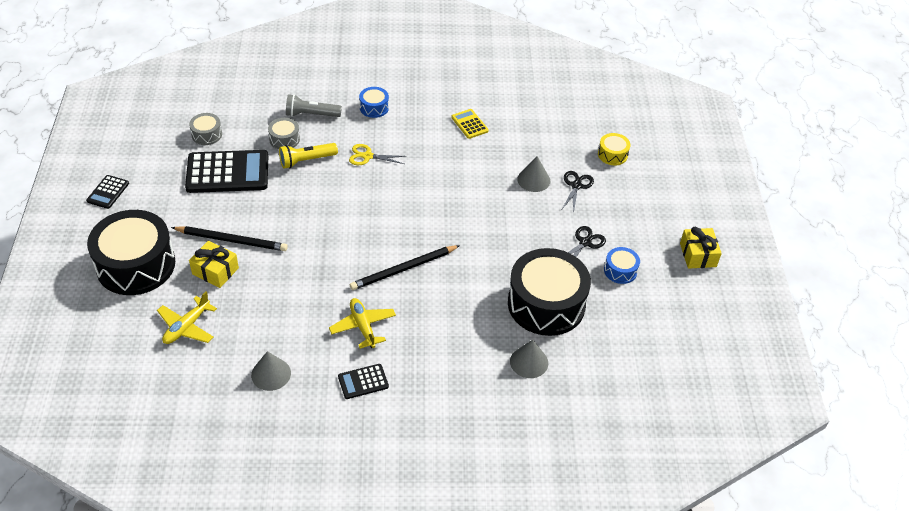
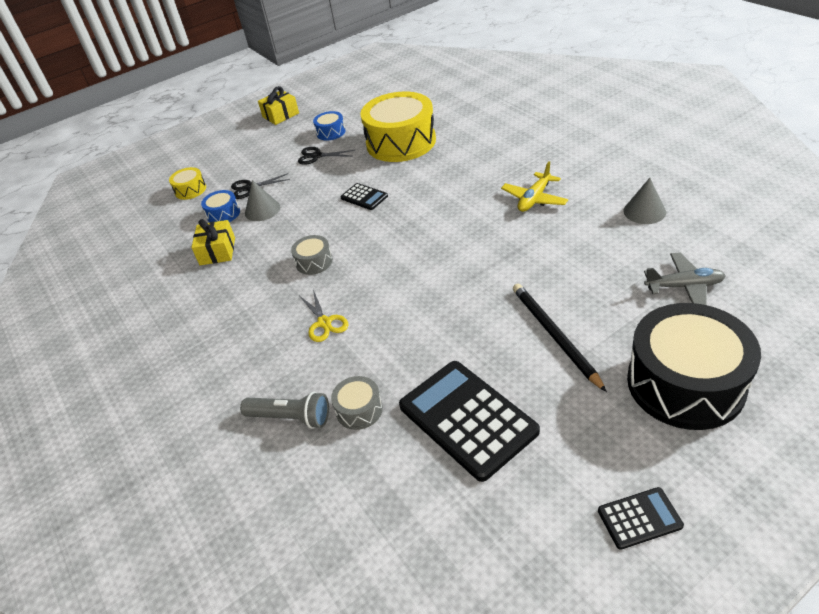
camera: 115 degrees left, 5 degrees down
(187, 327) = (684, 286): yellow plane -> grey plane
(207, 134) = (424, 500): grey drum -> grey drum (314, 262)
(215, 271) = (604, 317): yellow gift -> yellow gift (217, 251)
(306, 160) = (377, 364): yellow flashlight -> none
(311, 114) = (290, 418): grey flashlight -> grey flashlight turned 45 degrees counterclockwise
(363, 382) = (580, 170): black calculator -> black calculator (364, 197)
(374, 108) = (233, 370): blue drum -> blue drum (223, 214)
(403, 269) = (449, 214): black pencil -> none
(469, 124) = (208, 284): yellow calculator -> none
(529, 362) = (462, 125): grey cone -> none
(546, 304) = (401, 142): black drum -> yellow drum

